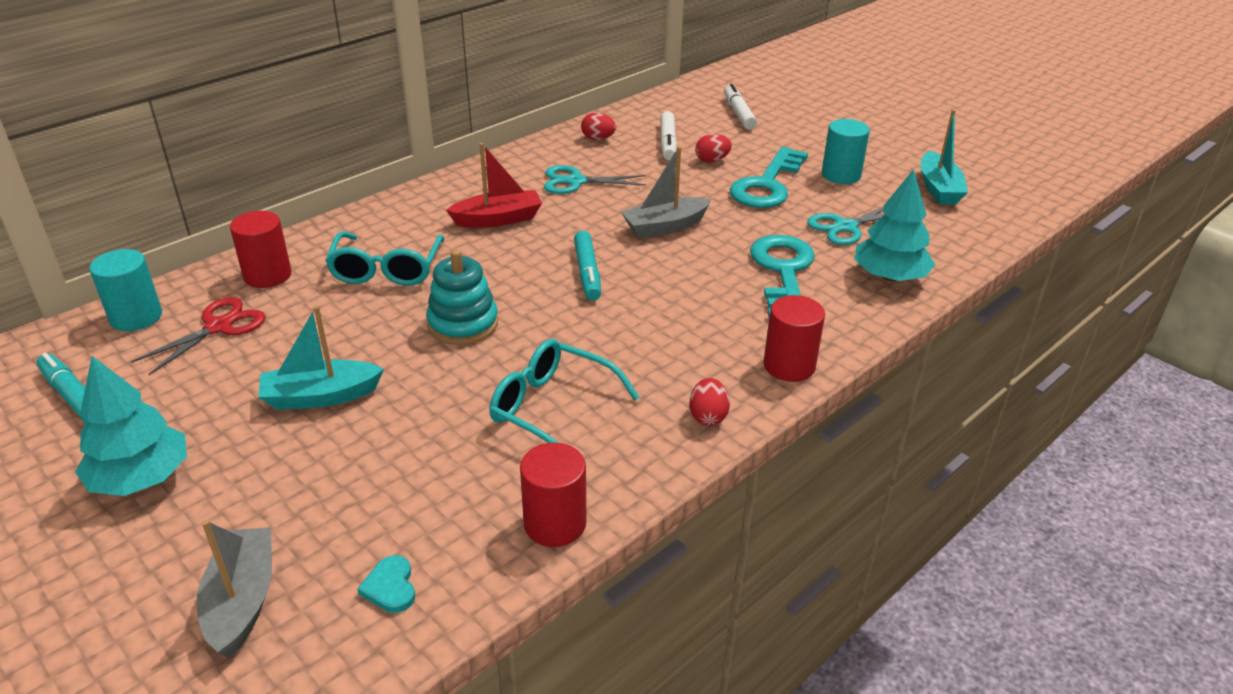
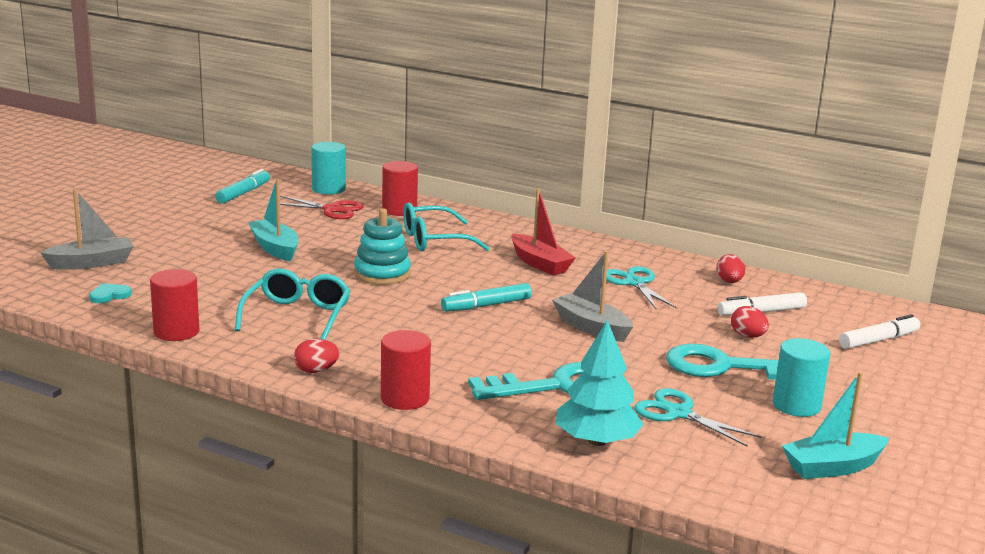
camera: 70 degrees right, 15 degrees down
(141, 478) = (181, 222): turquoise tree -> none

